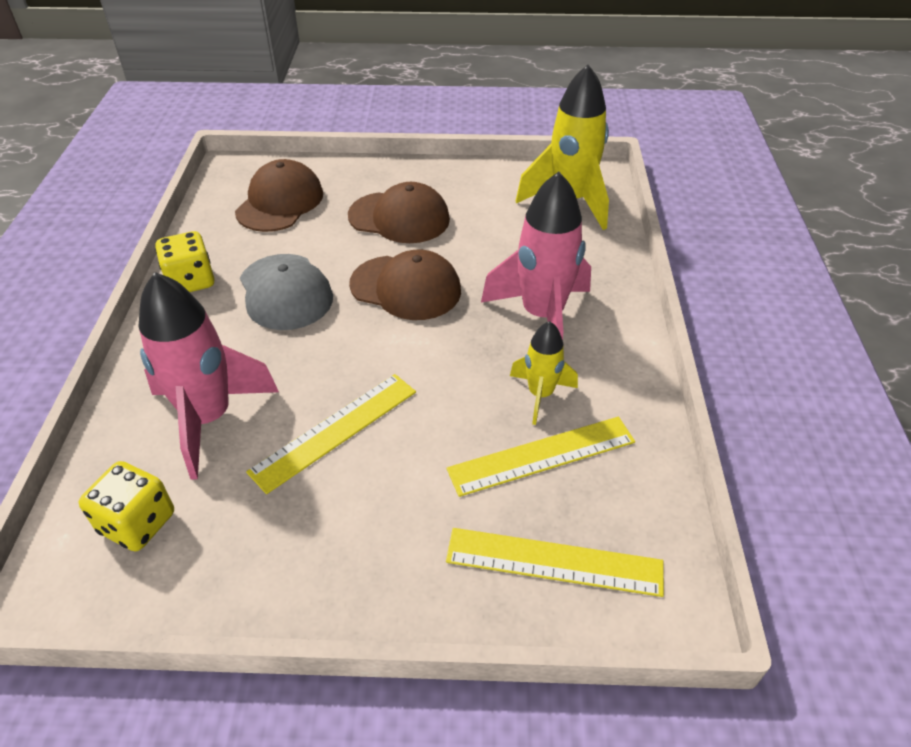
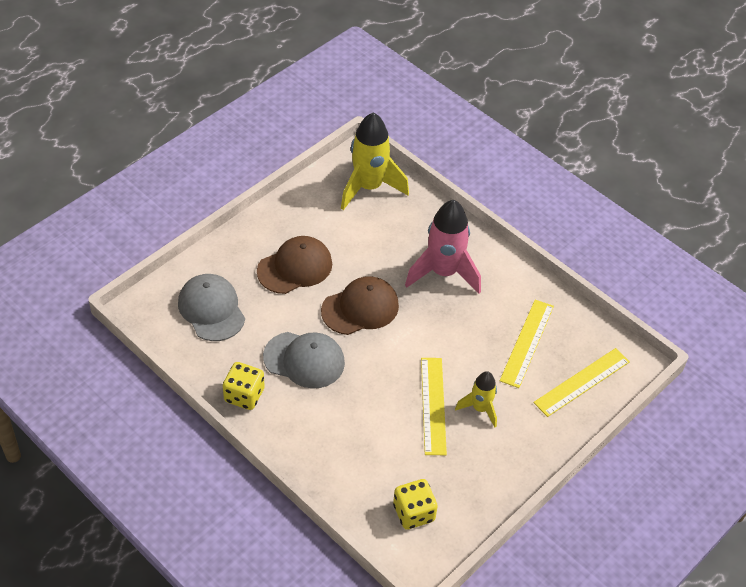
camera: 50 degrees left, 5 degrees up
(209, 418) = (371, 449): pink rocket -> none
(280, 202) = (211, 309): brown cap -> grey cap
(540, 394) = (492, 315): yellow rocket -> yellow rocket (480, 408)

